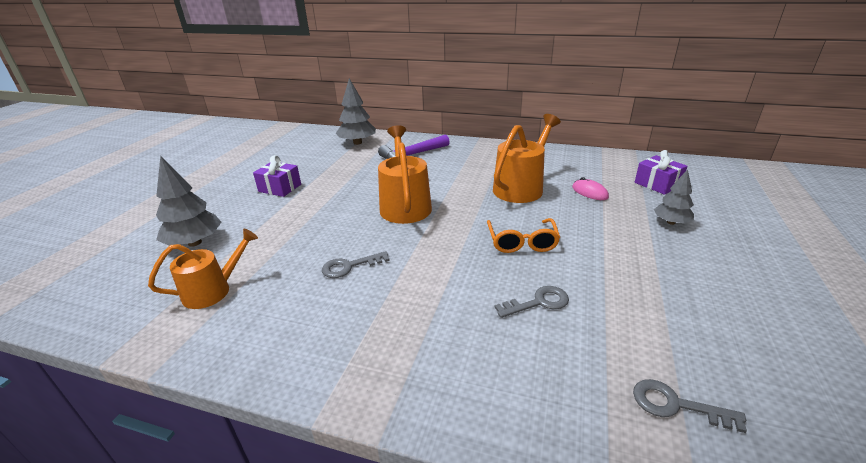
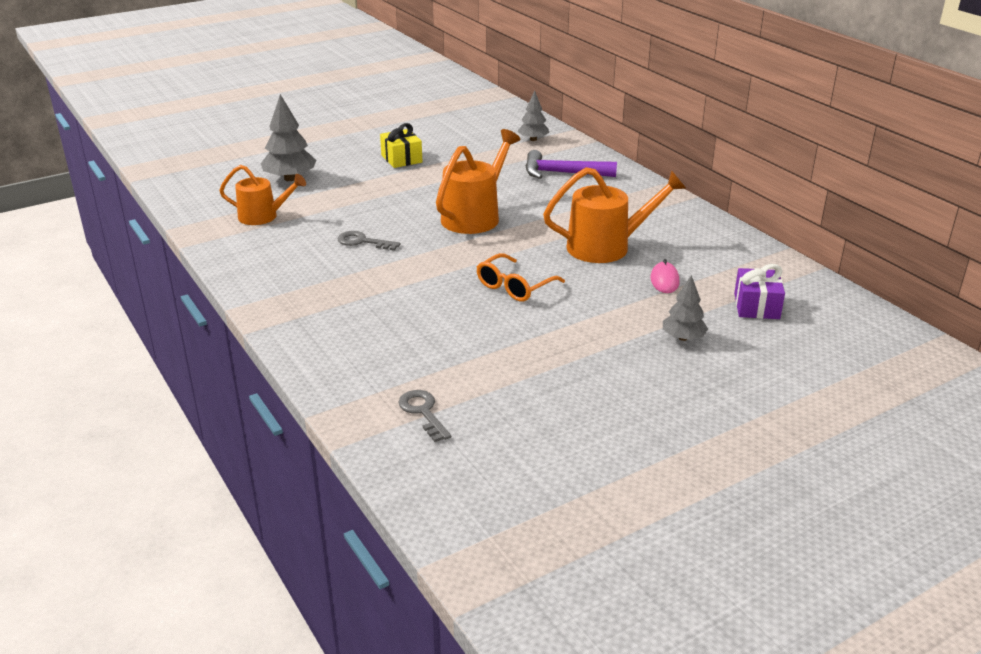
camera: 40 degrees right, 0 degrees up
(280, 188) = (401, 159): purple gift -> yellow gift
(357, 143) = (533, 139): grey tree -> grey tree, size x0.63
(538, 302) = (447, 326): grey key -> none

